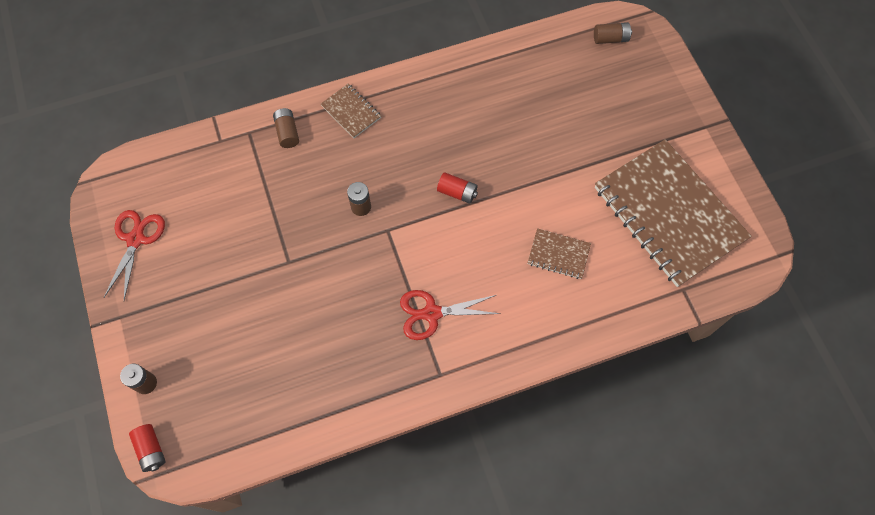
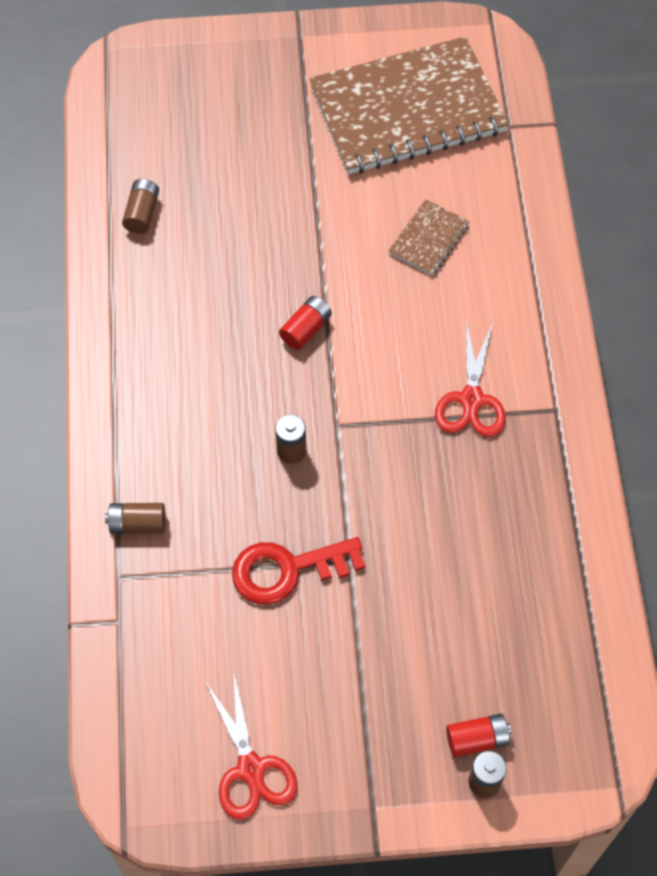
camera: 75 degrees left, 5 degrees down
(136, 239) = (251, 769): red scissors -> red scissors turned 135 degrees counterclockwise
(151, 449) = (582, 786): red battery -> red battery (477, 739)
(273, 226) = (287, 570): none -> red key
(351, 112) = (132, 432): brown notebook -> none
(610, 39) = (131, 93): brown battery -> brown battery (142, 213)

